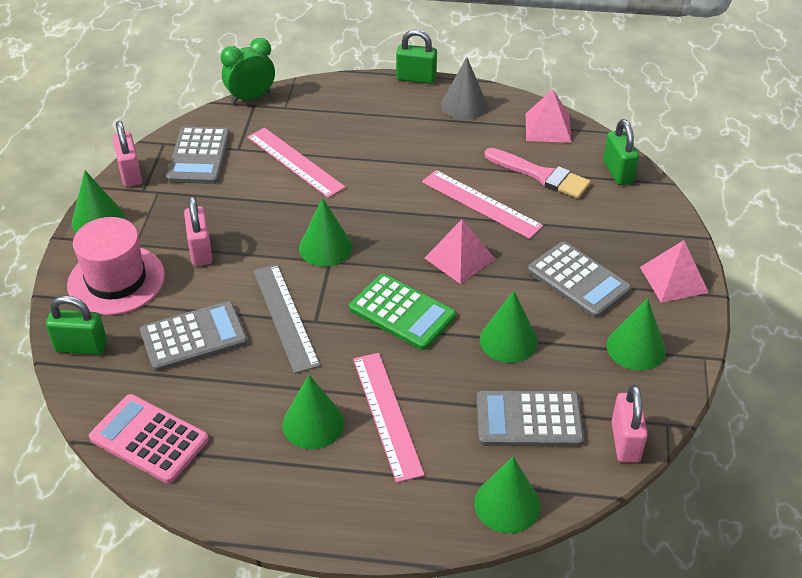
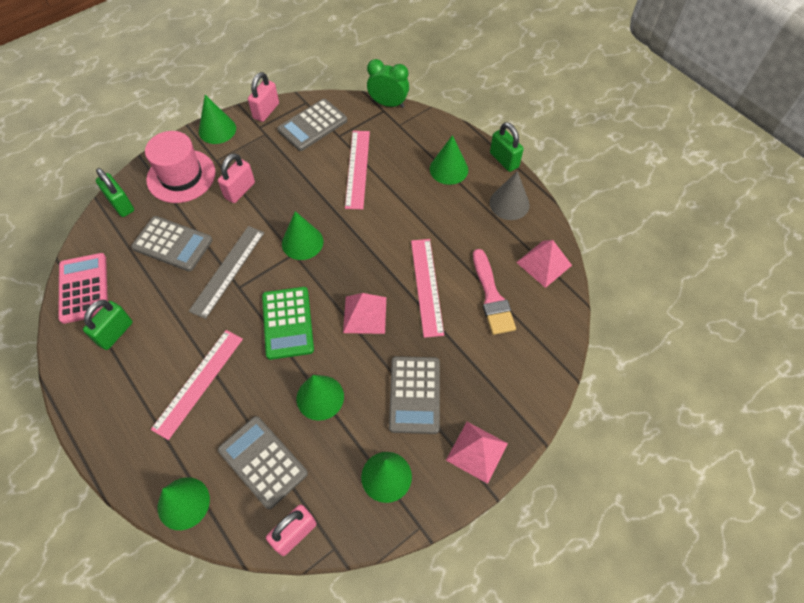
camera: 45 degrees right, 15 degrees up
(313, 423) = (159, 352): green cone -> green cone (449, 169)
(618, 172) = (548, 337): green padlock -> green padlock (115, 333)

